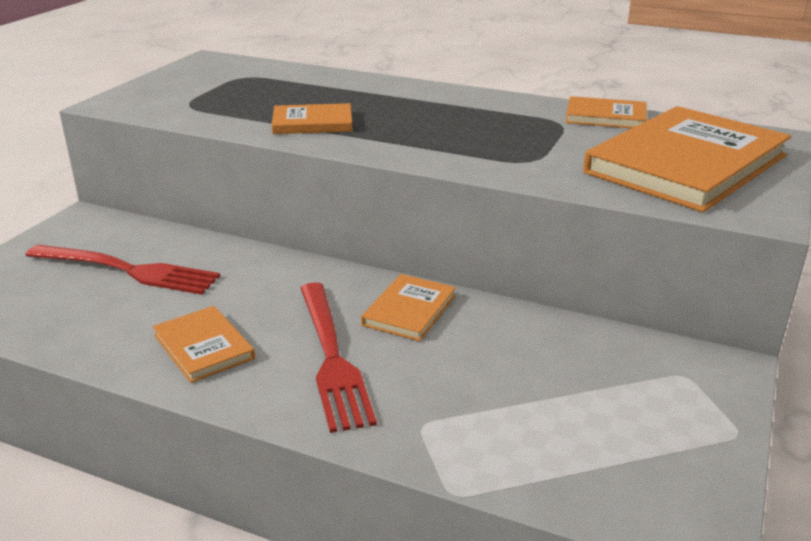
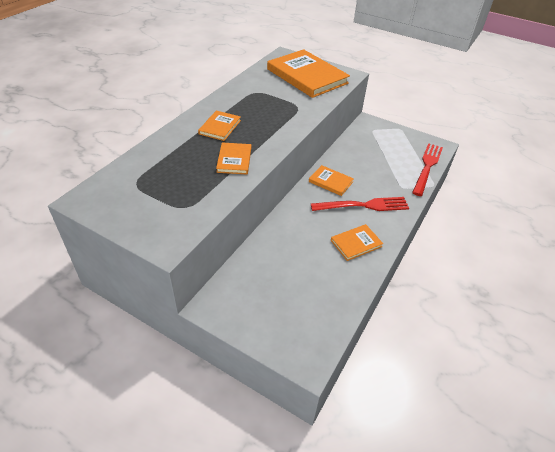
camera: 85 degrees left, 15 degrees up
(128, 270) = (283, 276): red fork -> red fork (427, 167)
(605, 117) = (252, 80): orange book -> orange book (220, 127)

